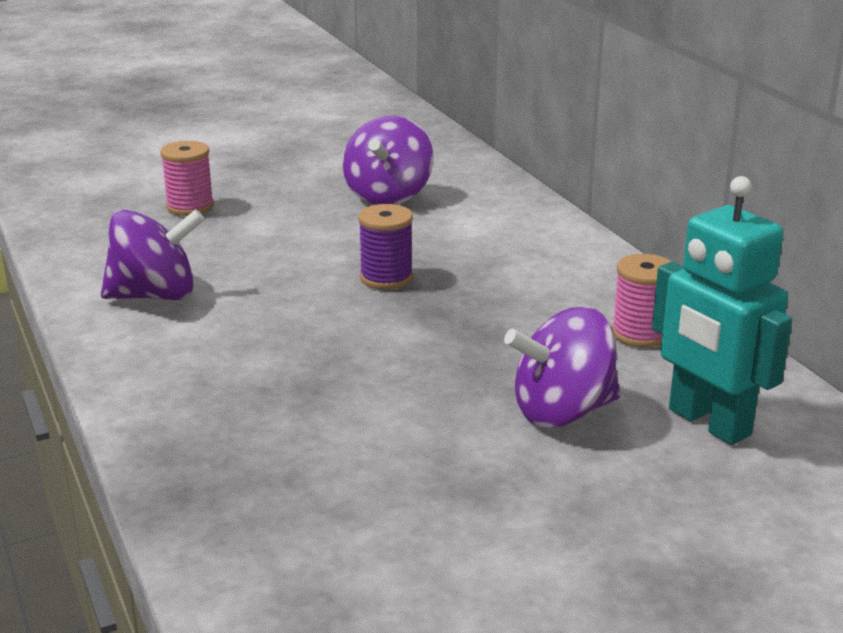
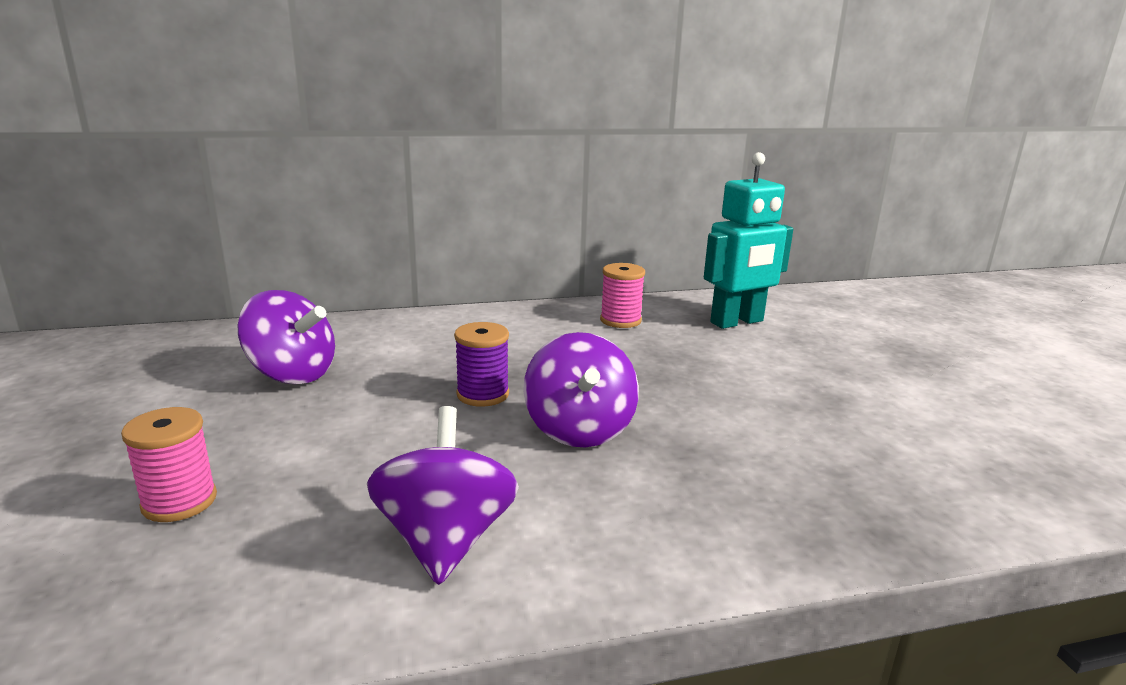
camera: 80 degrees left, 5 degrees down
(562, 411) = (726, 358): purple spinning top -> purple spinning top (579, 430)

